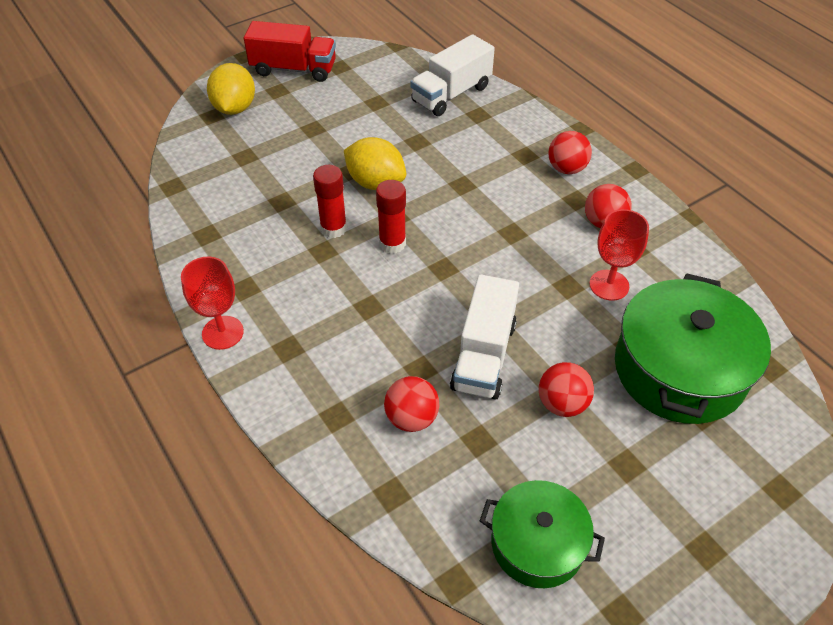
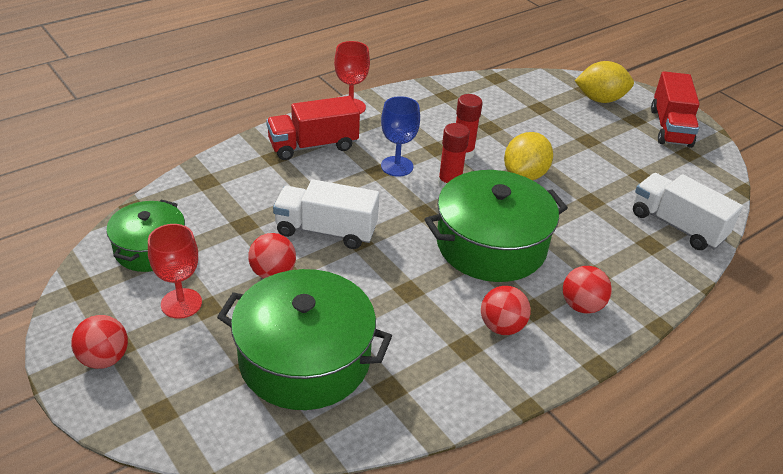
camera: 85 degrees right, 10 degrees down
(312, 373) = (313, 145): none -> red truck
(359, 288) = (397, 166): none -> blue goblet
(411, 418) = (268, 191): red ball -> red ball (104, 358)
(492, 219) = (491, 245): none -> green pot
(609, 285) = (411, 320): red goblet -> red goblet (181, 303)

